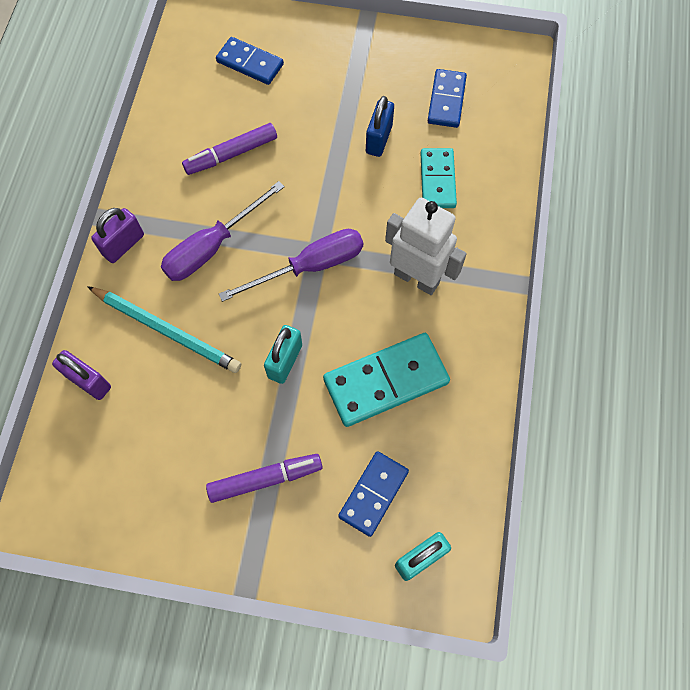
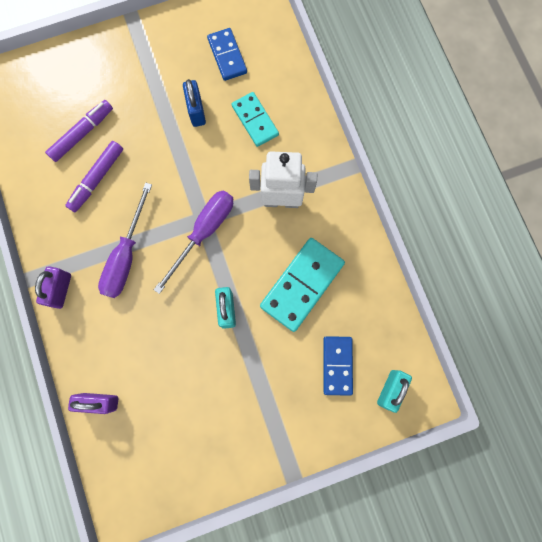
camera: 30 degrees left, 10 degrees up
(167, 330) = (132, 334): turquoise pencil -> none
(250, 63) = (67, 100): blue domino -> none
(265, 479) = (262, 397): purple marker -> purple marker (82, 134)

